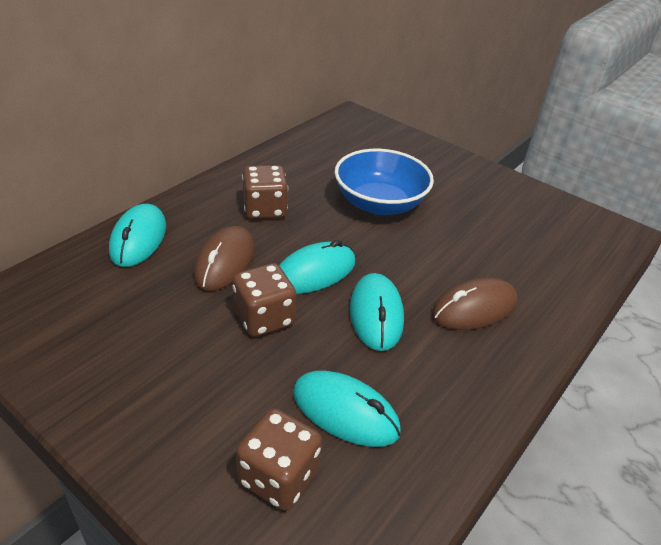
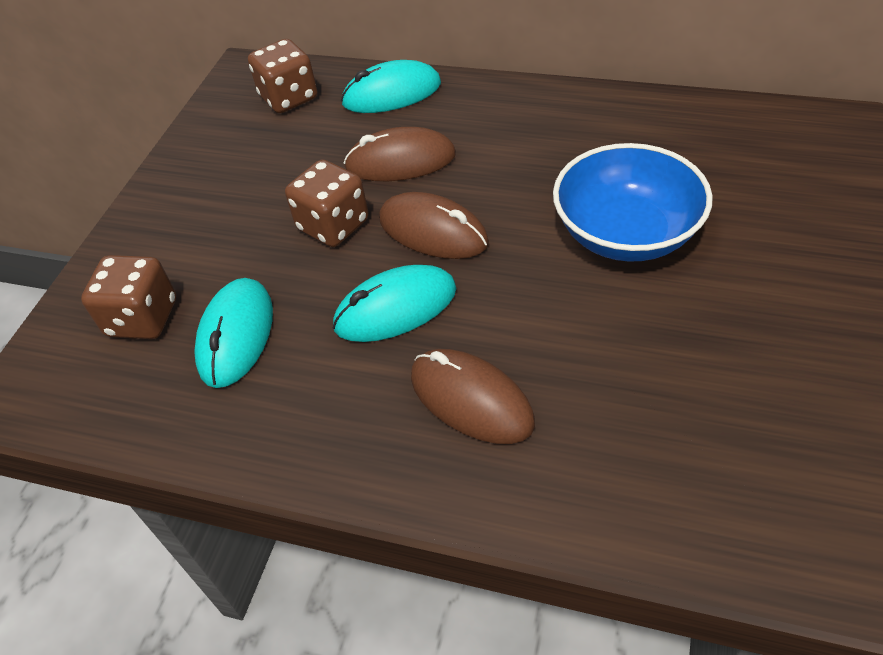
camera: 75 degrees right, 10 degrees up
(265, 209) = (517, 147): brown dice -> brown dice (289, 98)
(314, 272) = (433, 231): turquoise mouse -> brown mouse

